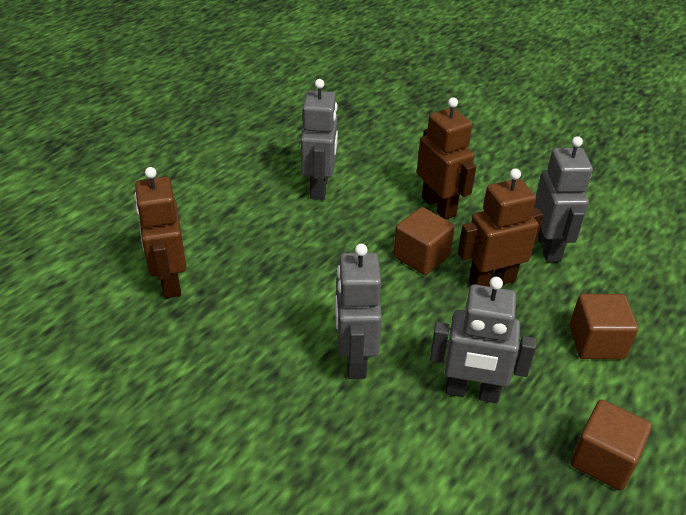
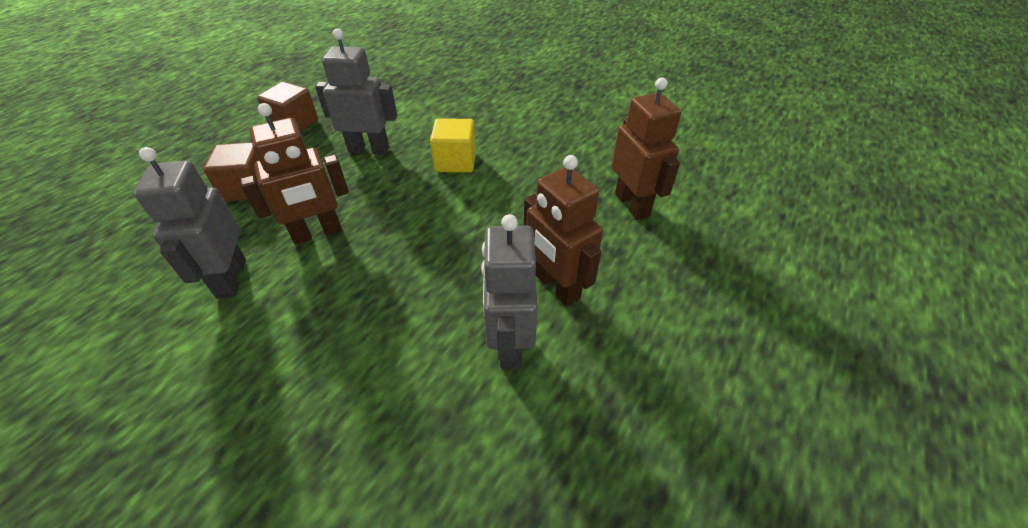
camera: 175 degrees right, 5 degrees up
(354, 359) = (455, 162): grey robot -> yellow cube
(421, 256) = (384, 253): brown cube -> none
(439, 206) = (345, 327): brown robot -> brown robot (556, 287)

